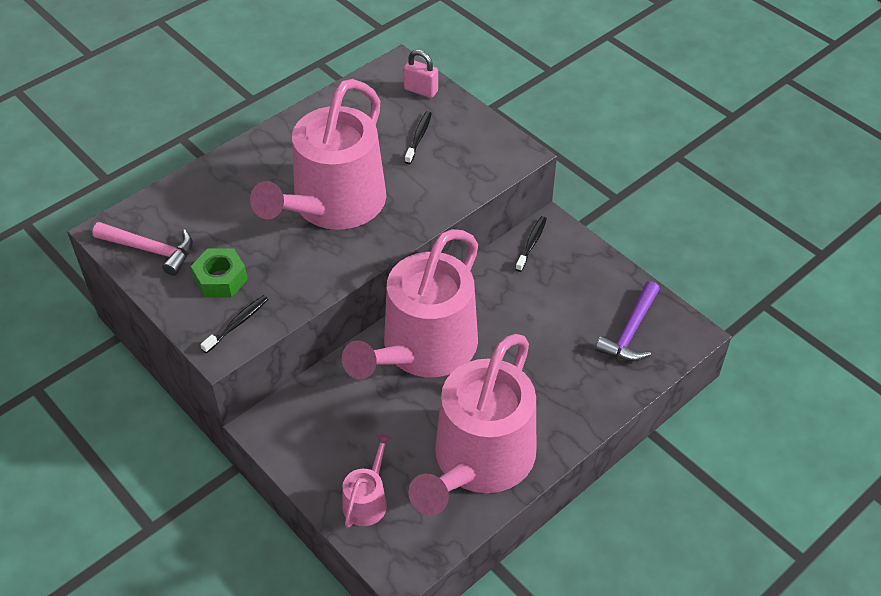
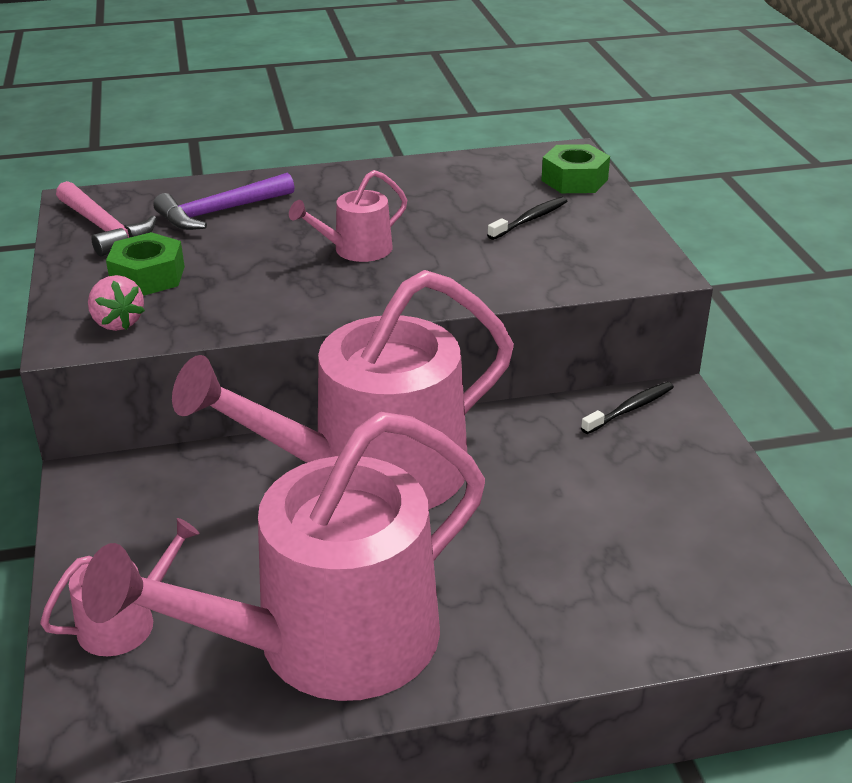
camera: 30 degrees right, 15 degrees down
(237, 324) = (117, 322): black toothbrush -> pink strawberry
(333, 205) = (356, 250): pink watering can -> pink watering can, size x0.42
(421, 90) = (574, 180): pink padlock -> green nut
(630, 331) = (708, 568): purple hammer -> purple hammer (220, 212)

